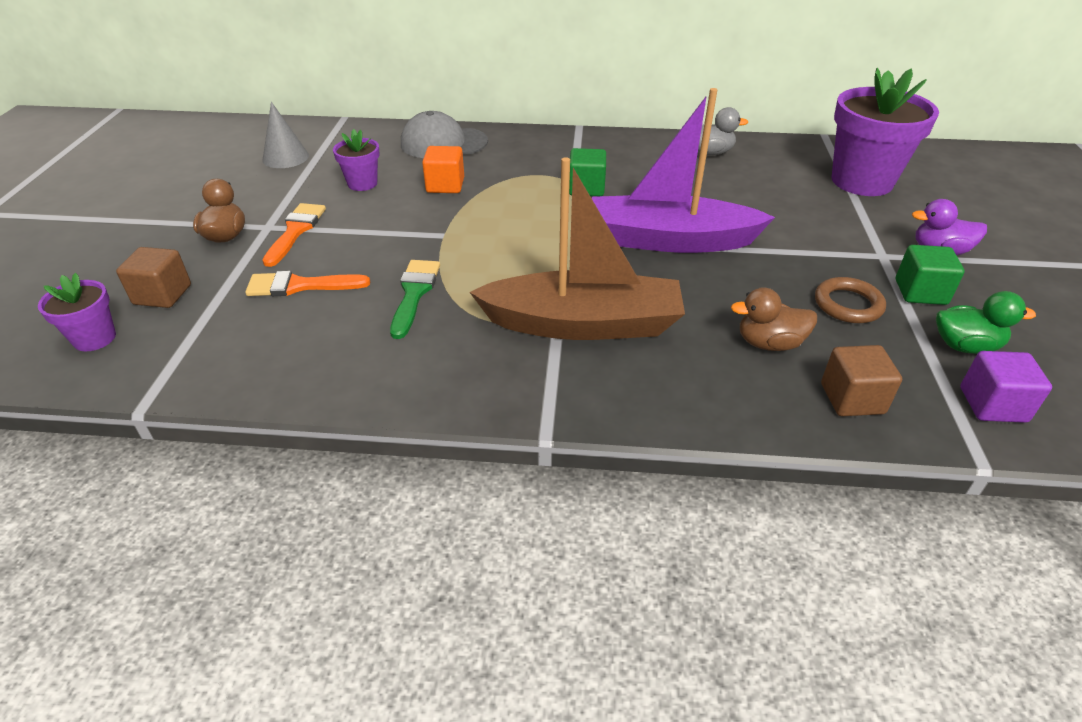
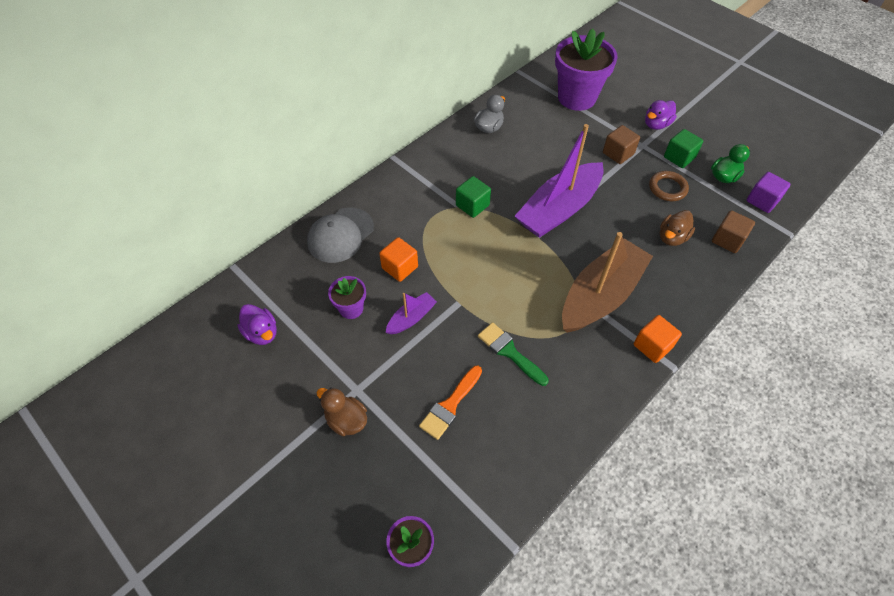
camera: 50 degrees left, 15 degrees up
(162, 295) = (391, 488): brown cube -> brown cube (618, 153)
(285, 157) = (262, 333): grey cone -> purple duck
(295, 231) = (379, 376): orange brush -> none
(389, 217) = (411, 318): none -> purple boat
(557, 402) = (652, 346): none -> orange cube

